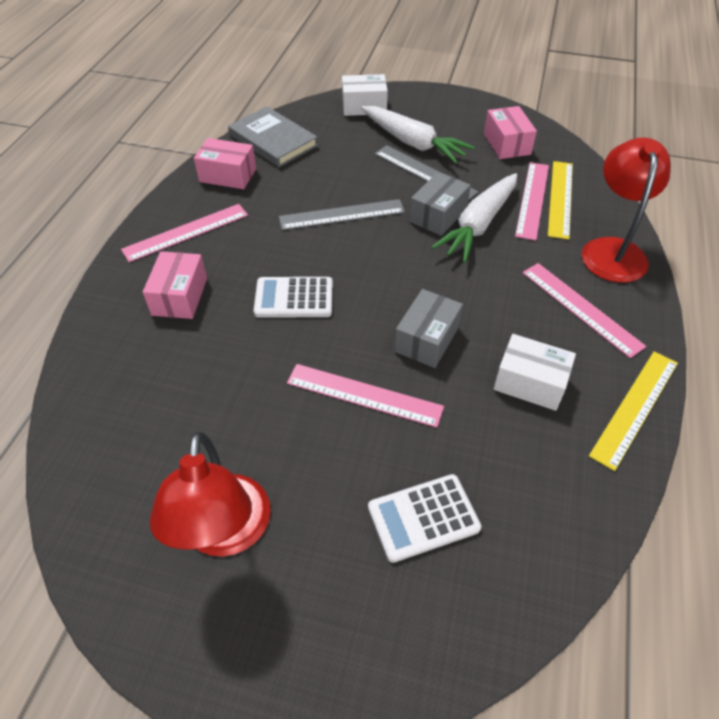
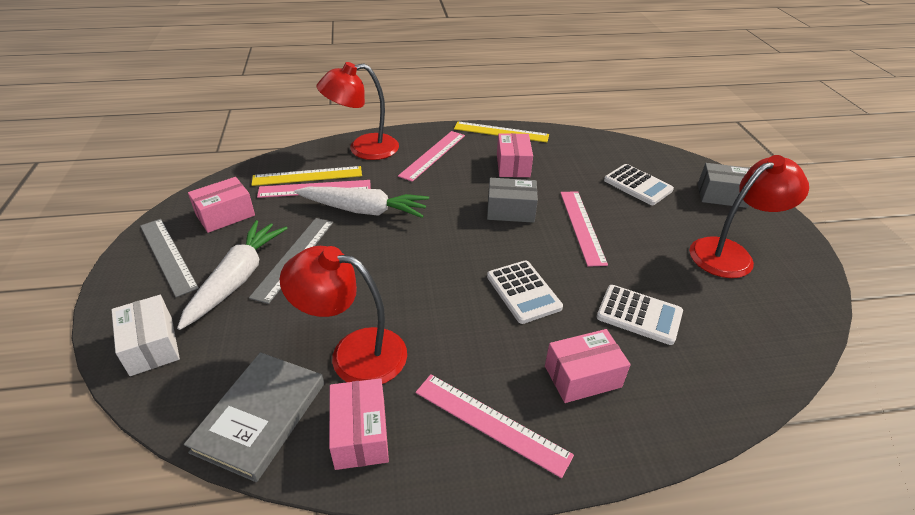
camera: 115 degrees left, 10 degrees down
(207, 371) = (639, 315): none -> white calculator
(296, 184) = (354, 353): none -> red lamp
(342, 215) = (391, 297): grey ruler -> grey ruler (168, 255)
(438, 215) = (361, 235): grey box -> grey box (722, 195)
(530, 383) = (513, 165): white box -> pink box

